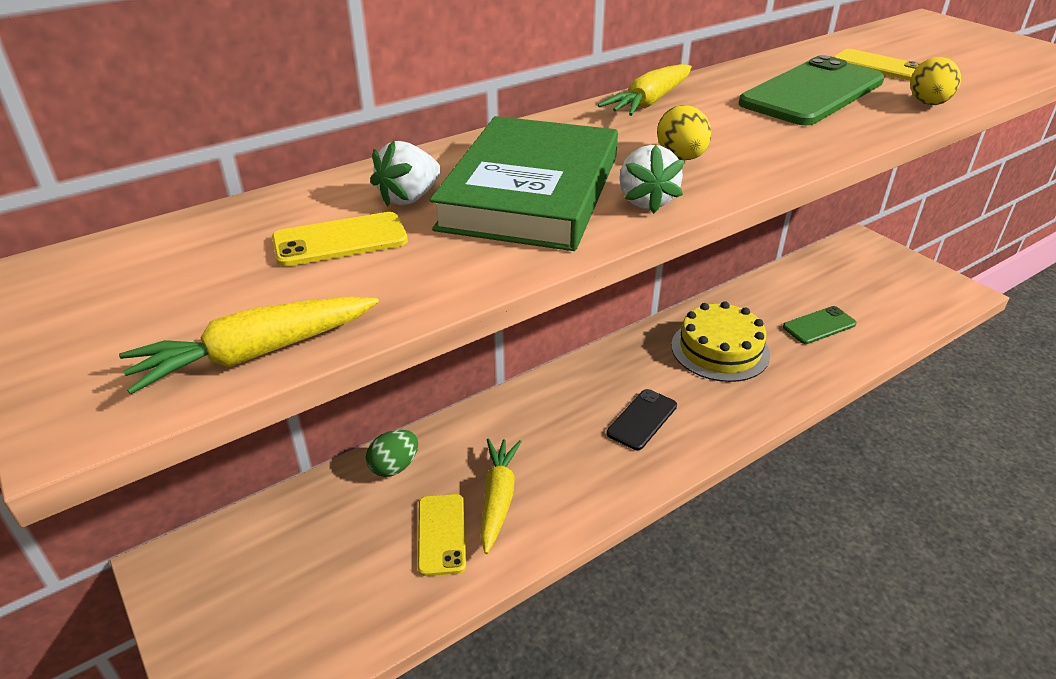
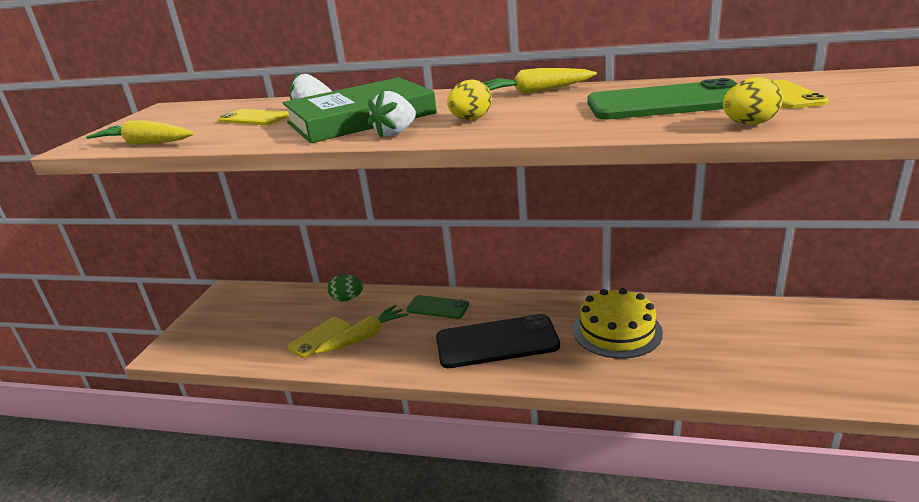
camera: 50 degrees right, 10 degrees down
(642, 419) = (497, 342): black phone -> black phone, size x1.80
(819, 325) = (731, 353): green phone -> green phone (437, 307)

